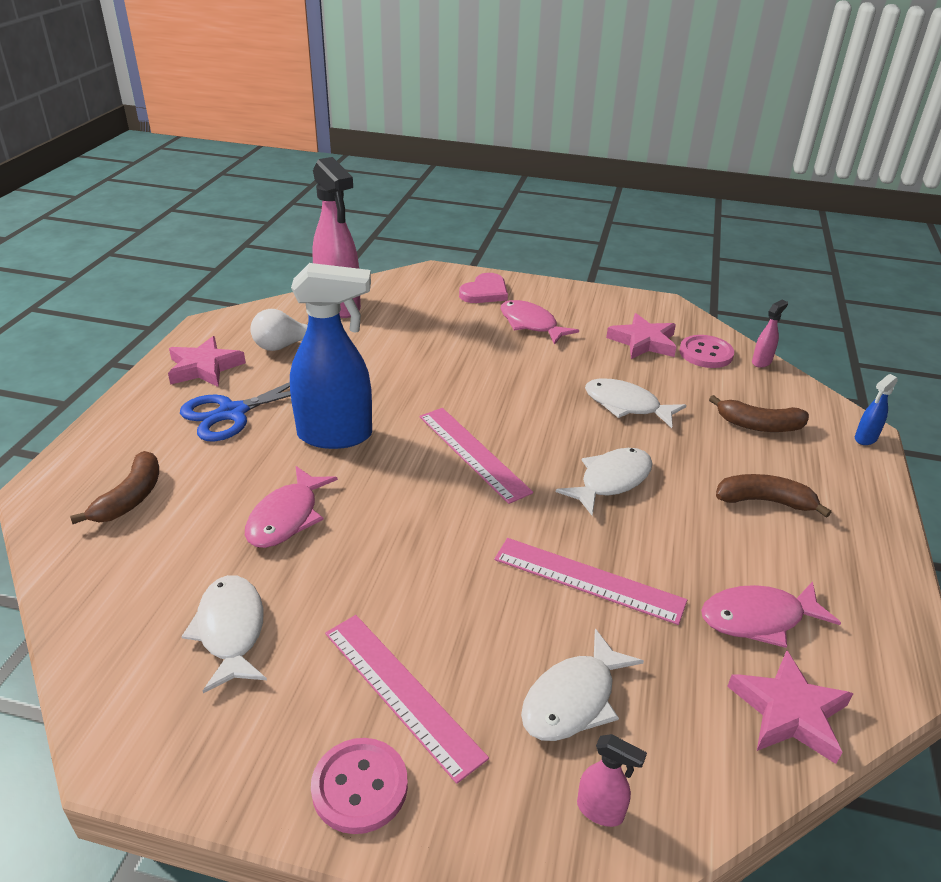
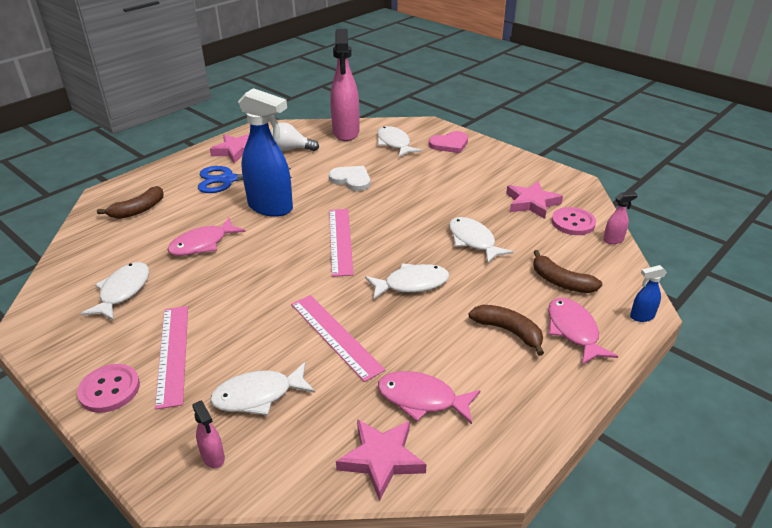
camera: 30 degrees right, 0 degrees up
(408, 368) = (351, 180): none -> white heart
(416, 306) = (394, 143): none -> white fish
(531, 324) = (460, 172): pink fish -> pink fish (573, 331)

